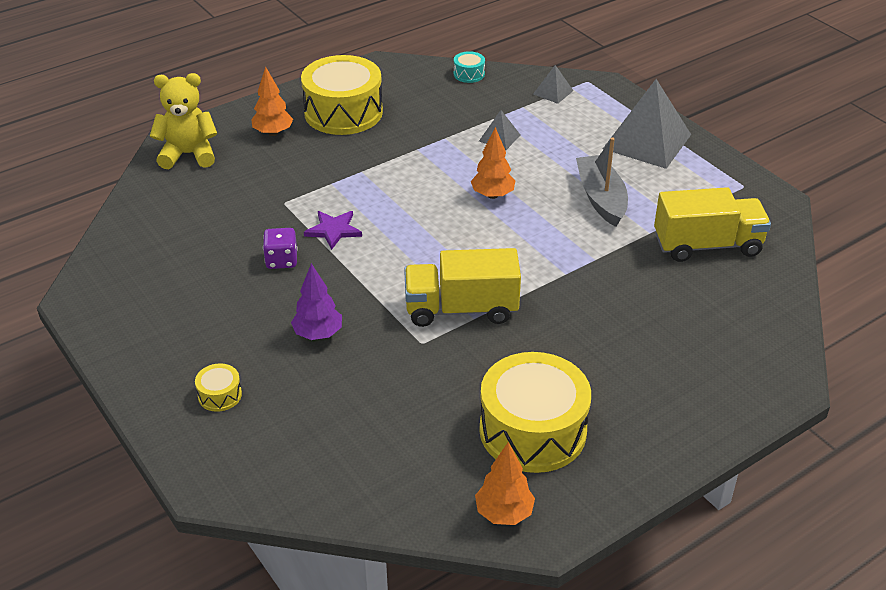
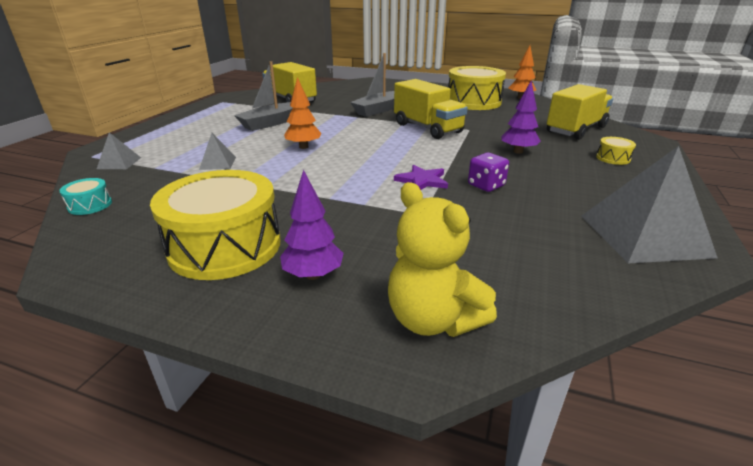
camera: 125 degrees left, 10 degrees down
(273, 133) = (313, 275): orange tree -> purple tree
(314, 444) = (576, 130): none -> yellow truck
(580, 305) = (379, 110): none -> grey boat
(647, 141) = (186, 125): grey pyramid -> grey pyramid (644, 235)

